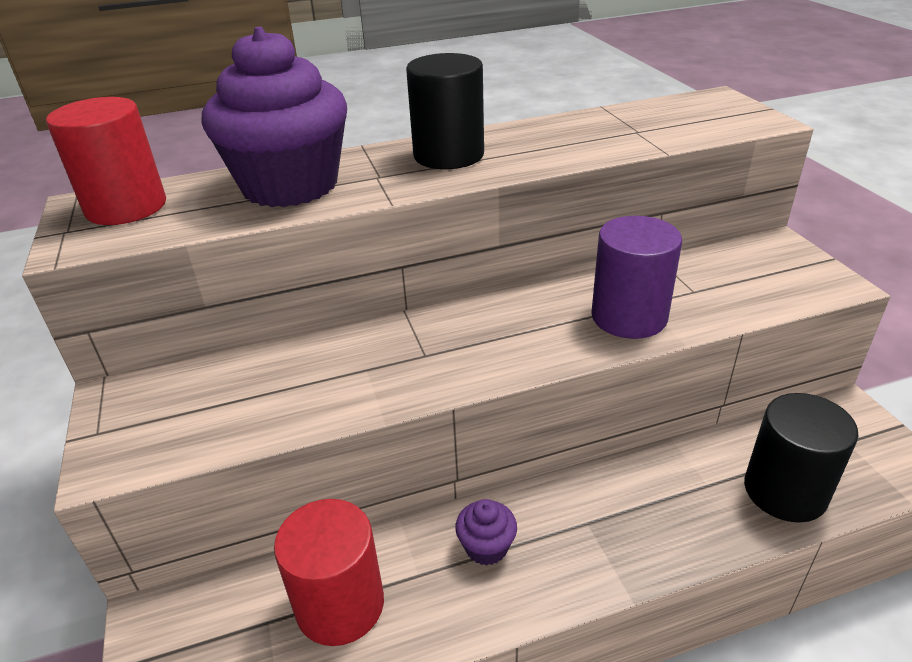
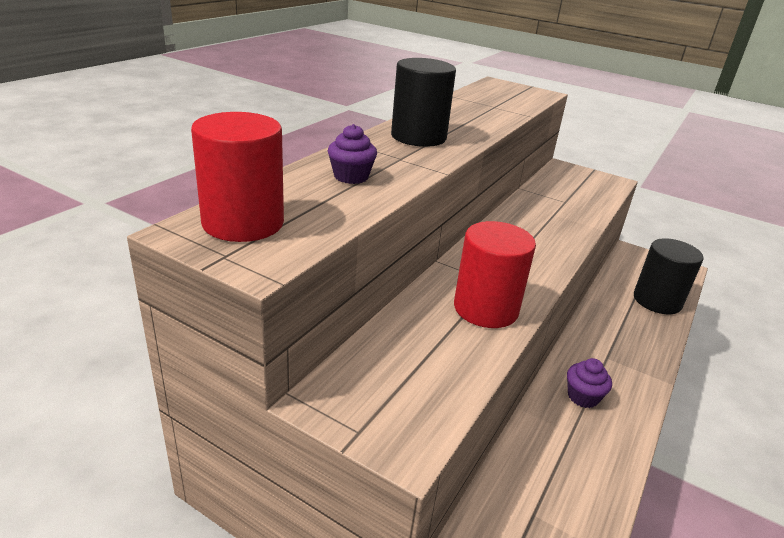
camera: 45 degrees left, 5 degrees down
(290, 185) = (351, 177): purple cupcake -> purple cupcake, size x0.41
(340, 604) = (558, 475): red cylinder -> red cylinder (486, 308)
(629, 316) = (558, 224): purple cylinder -> none

